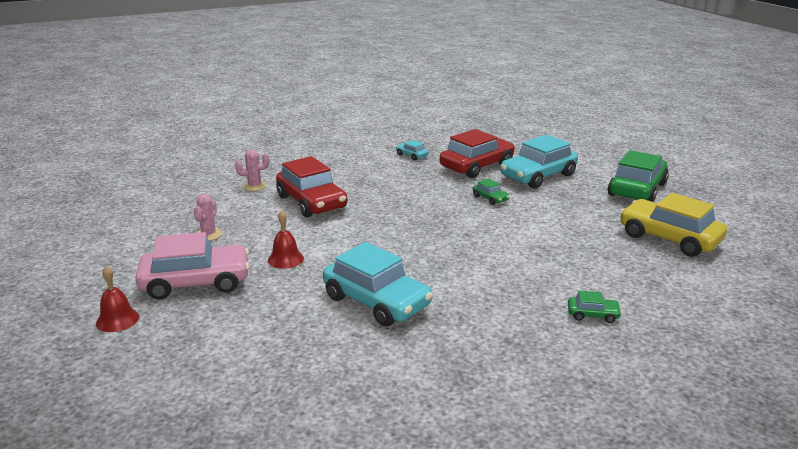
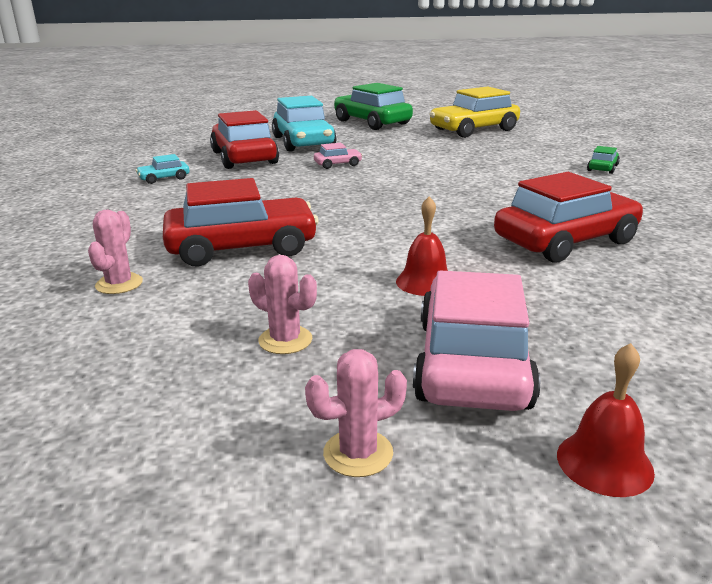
camera: 70 degrees left, 0 degrees up
(123, 265) = (358, 453): none -> pink cactus
(377, 301) = (565, 241): turquoise car -> red car
(490, 198) = (338, 164): green car -> pink car

